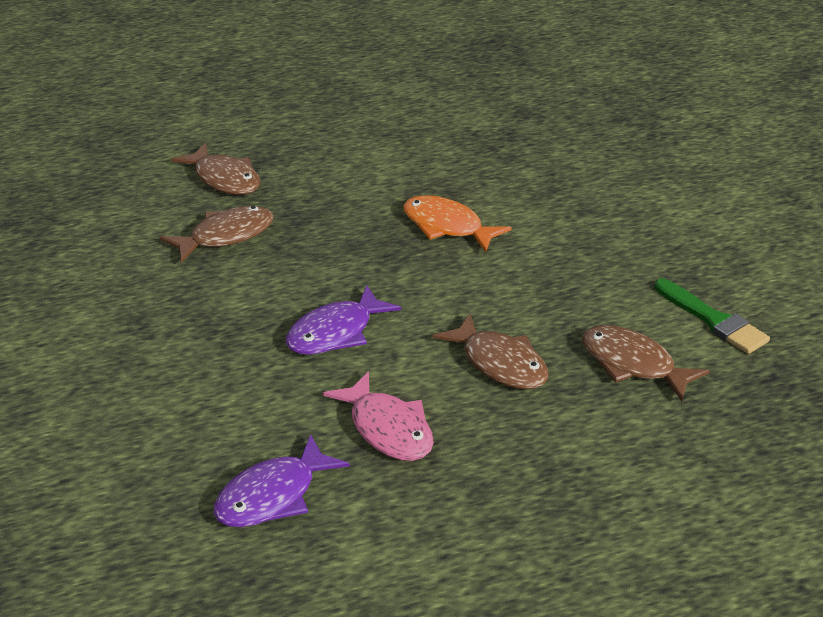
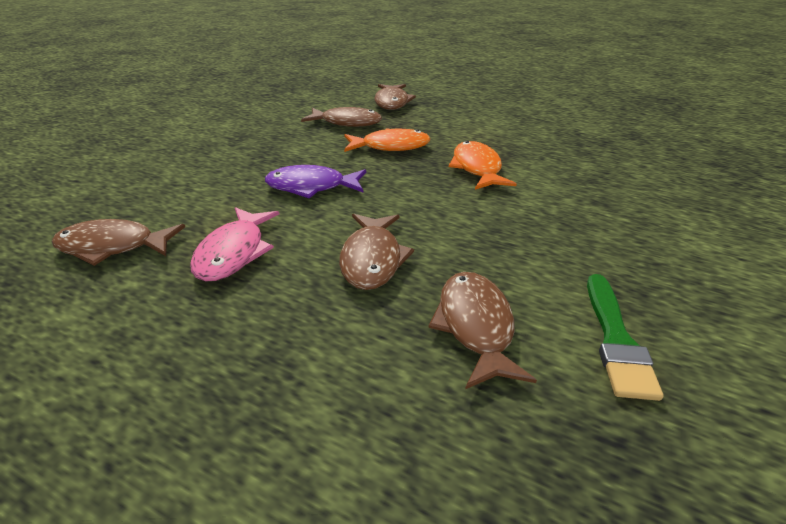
camera: 45 degrees right, 0 degrees up
(273, 495) = (113, 246): purple fish -> brown fish
(328, 244) = (390, 146): none -> orange fish

